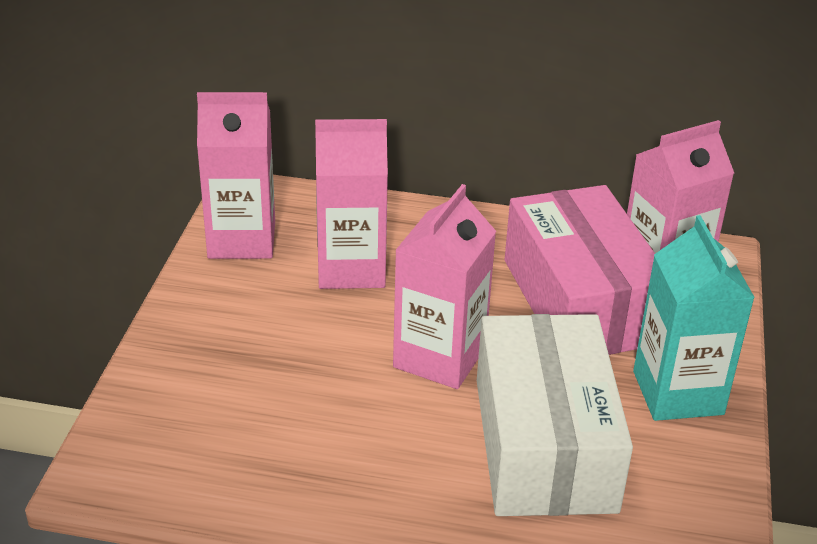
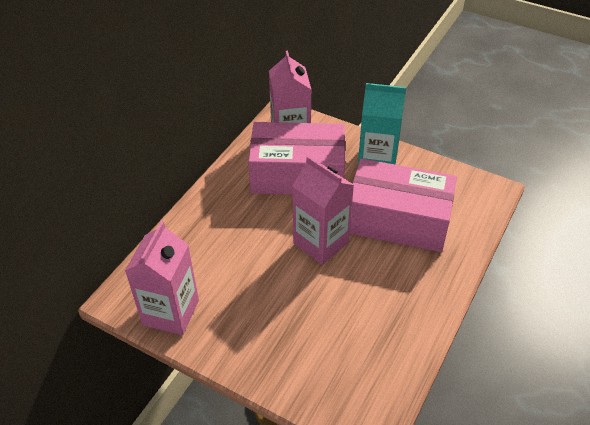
camera: 70 degrees left, 10 degrees up
(351, 268) = (227, 262): pink carton -> none
(544, 444) = (397, 220): white box -> pink box

